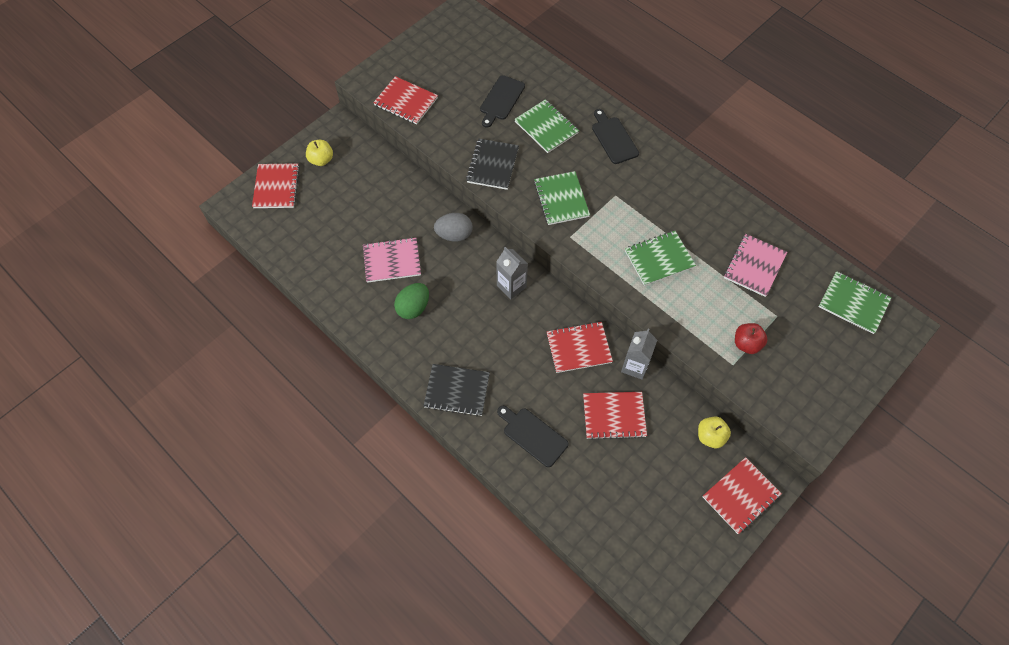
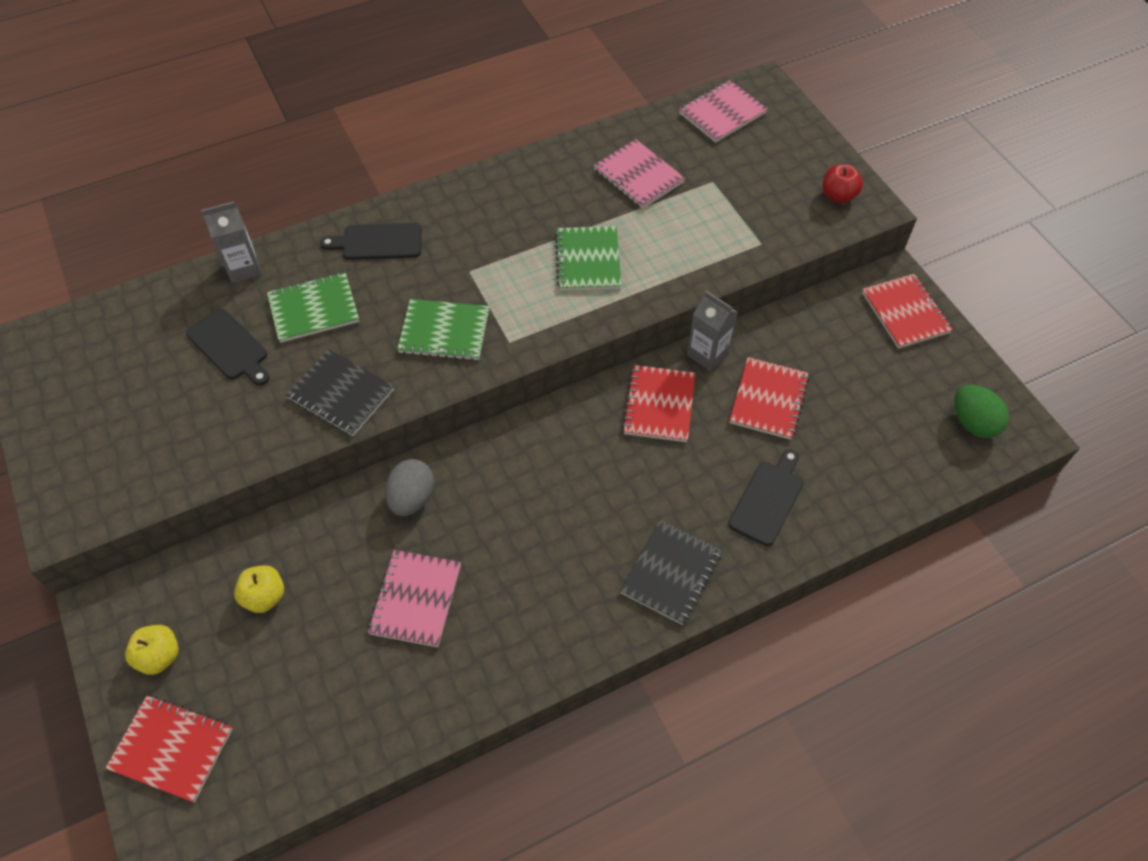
camera: 70 degrees left, 5 degrees down
(406, 102) = (149, 475): red notebook -> none
(413, 308) = (512, 592): green egg -> green egg (973, 423)
(511, 286) = (532, 452): grey carton -> grey carton (244, 268)
(533, 435) = (768, 499): black cutting board -> black cutting board turned 150 degrees clockwise
(710, 436) = (824, 313): yellow apple -> yellow apple (264, 596)
(746, 344) = (739, 221): red apple -> red apple (838, 196)
(853, 303) = (722, 113): green notebook -> pink notebook

